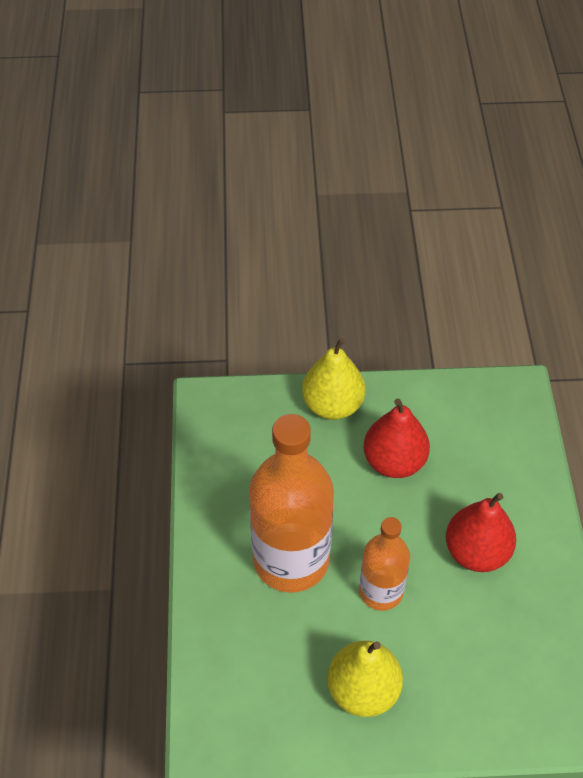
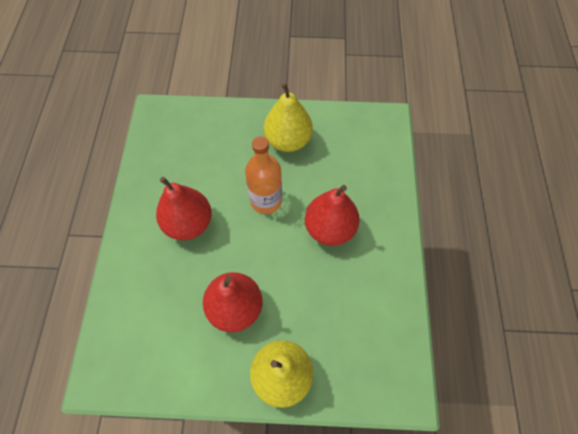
camera: 175 degrees left, 10 degrees up
(291, 560) = (330, 228): orange bottle -> red pear

